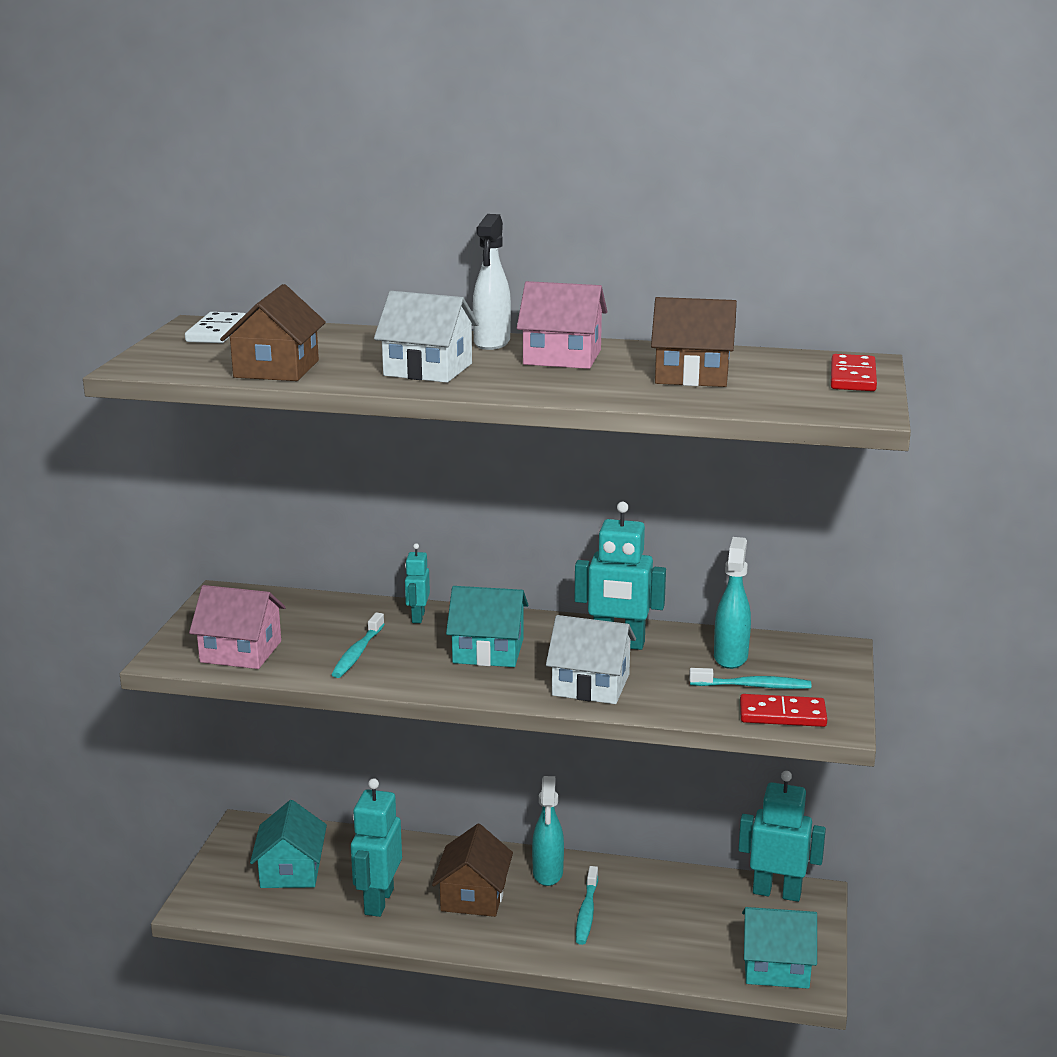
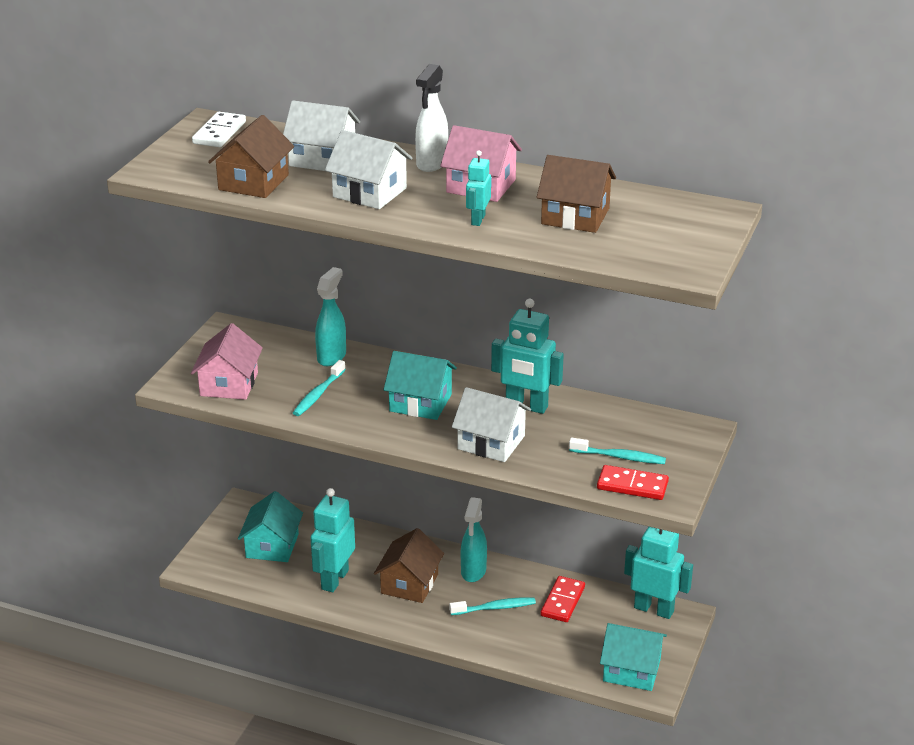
camera: 10 degrees right, 10 degrees up
(241, 652) = (229, 384): pink house -> pink house turned 75 degrees clockwise
(355, 346) = (322, 158): none -> white house
(418, 617) = (374, 364): turquoise robot -> turquoise robot (478, 220)
(586, 912) = (495, 608): turquoise toothbrush -> turquoise toothbrush turned 120 degrees counterclockwise
(730, 657) = (612, 428): turquoise spray bottle -> turquoise spray bottle (332, 357)
(852, 377) = (704, 230): red domino -> red domino (562, 601)

